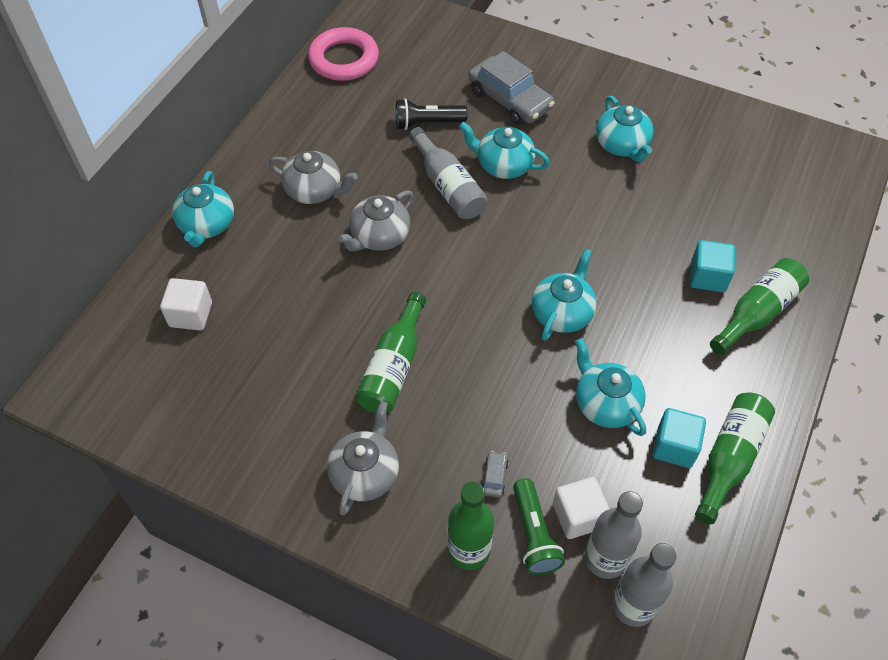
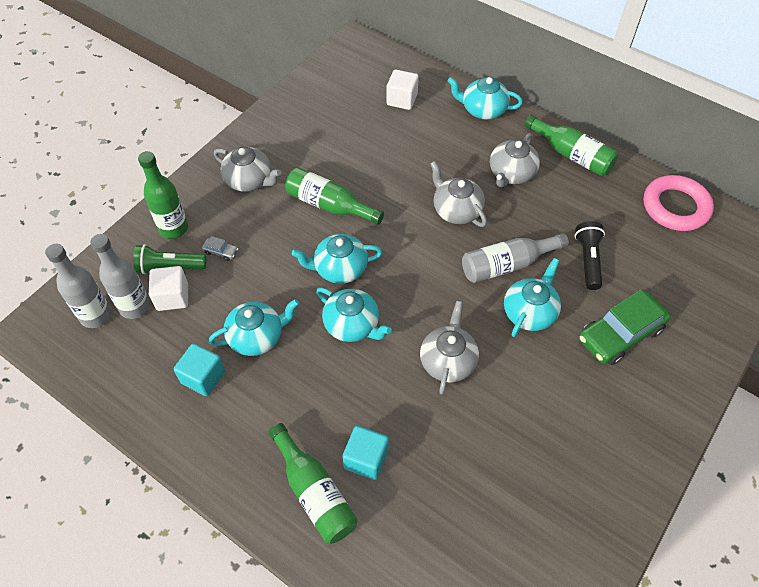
camera: 100 degrees right, 0 degrees up
(510, 100) = (620, 334): grey car -> green car
(580, 225) = (448, 361): none -> grey teapot
(622, 145) = (550, 426): turquoise teapot -> turquoise teapot (340, 269)
(729, 458) = (179, 416): green bottle -> green bottle (572, 155)

